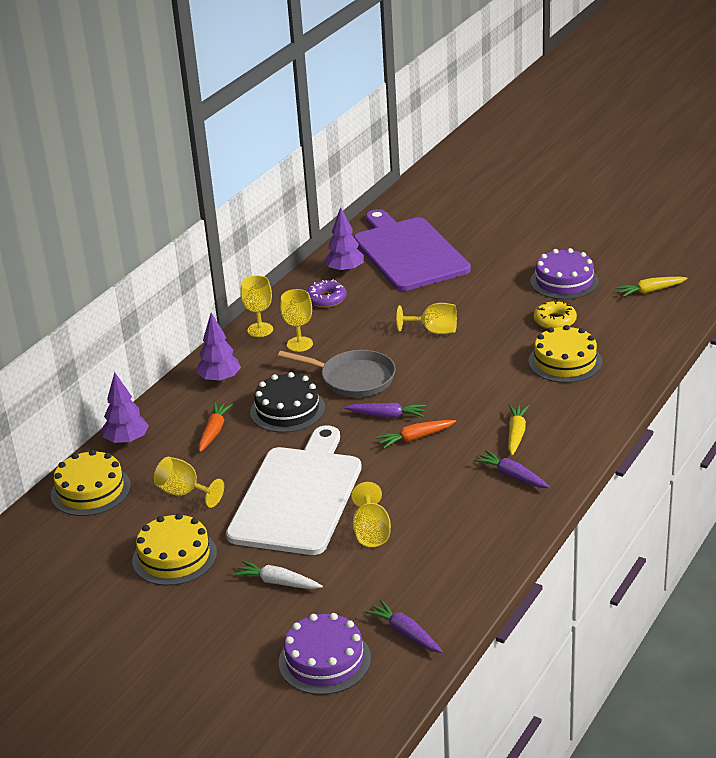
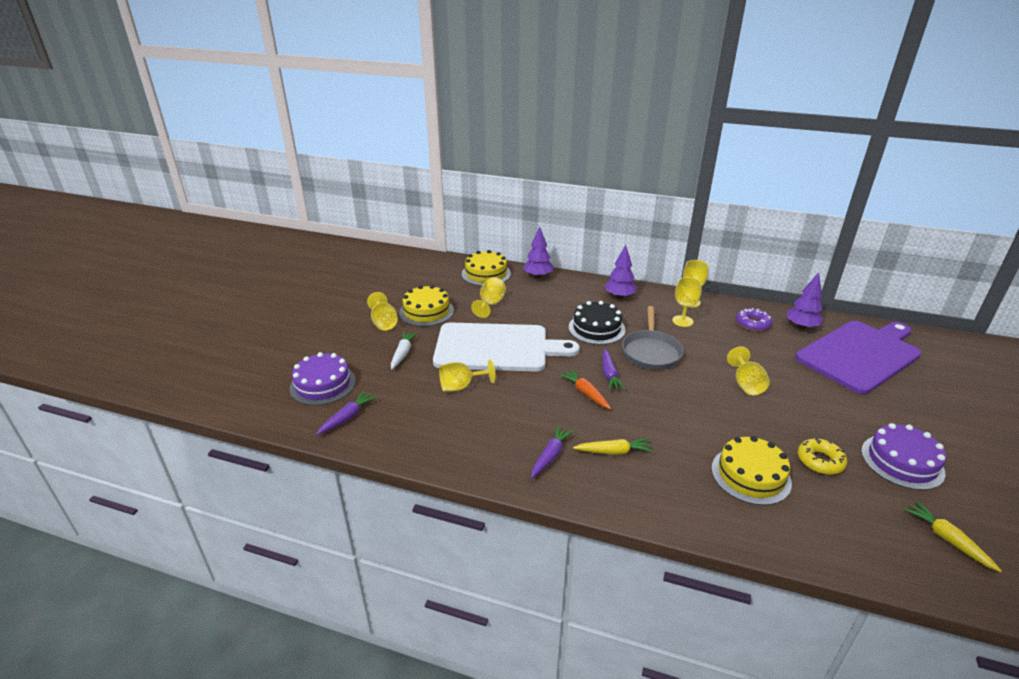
camera: 75 degrees right, 0 degrees up
(187, 602) = (384, 323): none -> yellow goblet
(214, 431) = (559, 304): orange carrot -> none

